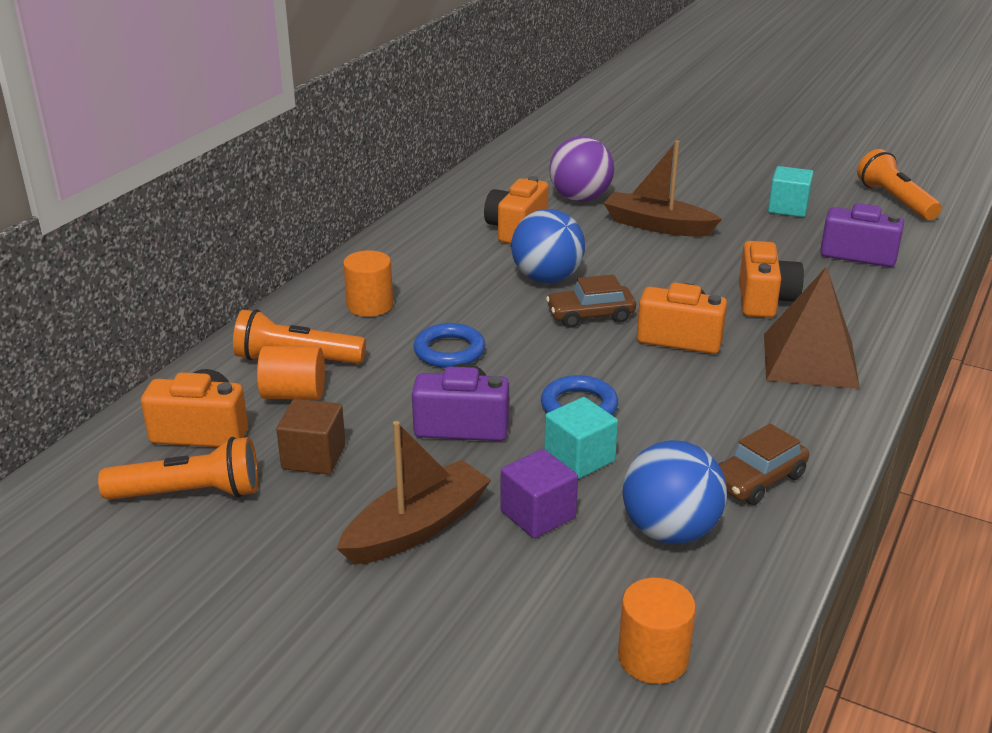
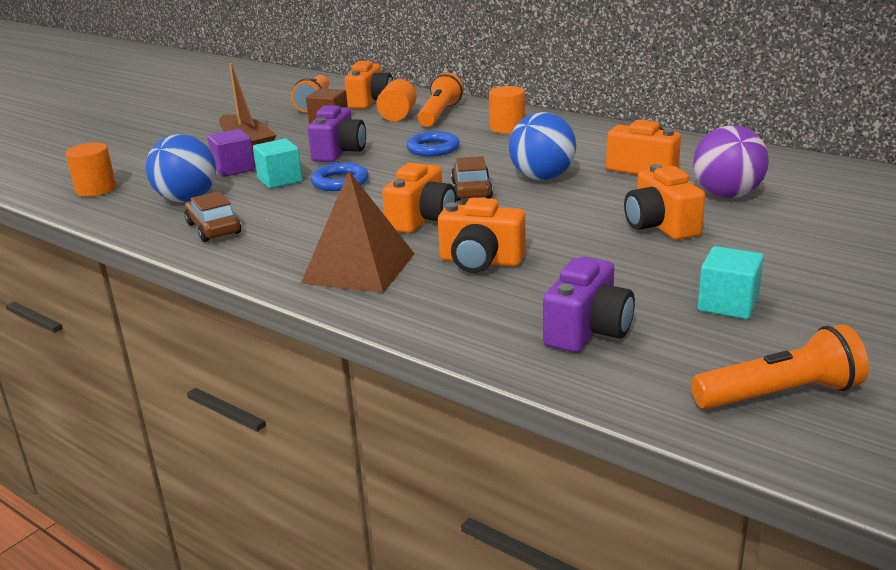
camera: 100 degrees right, 5 degrees down
(657, 226) = (660, 226): brown boat -> orange camera

